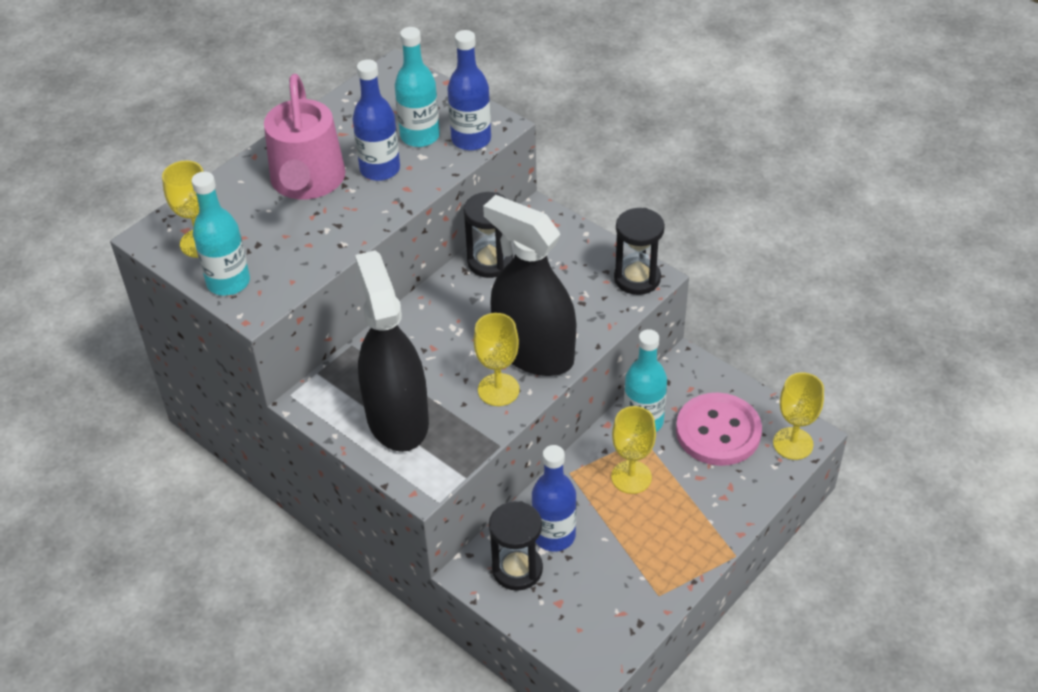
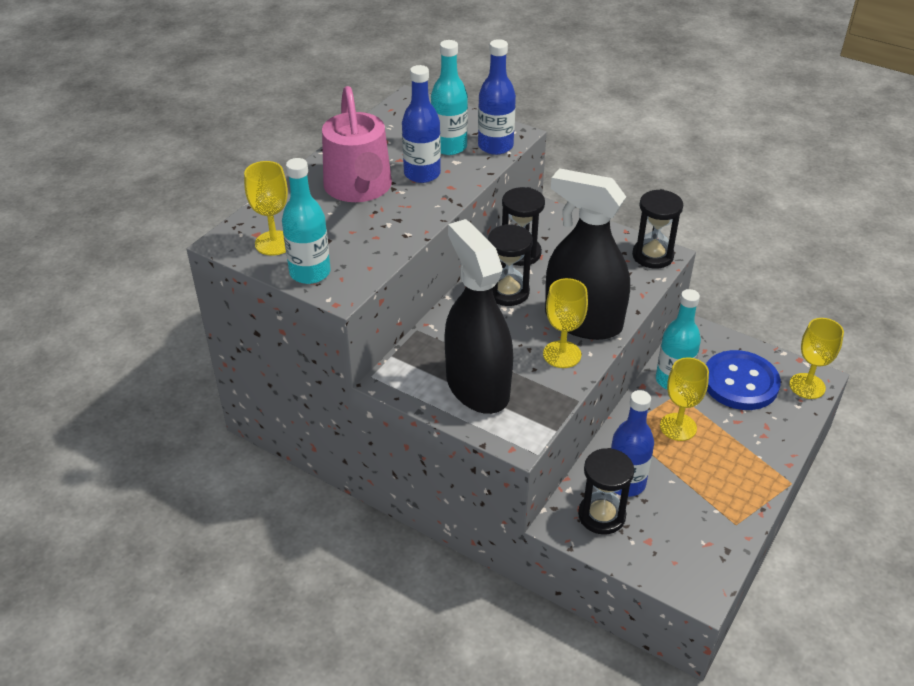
camera: 10 degrees left, 5 degrees down
(462, 309) = (508, 292): none -> black hourglass
(718, 431) = (740, 382): pink button -> blue button

